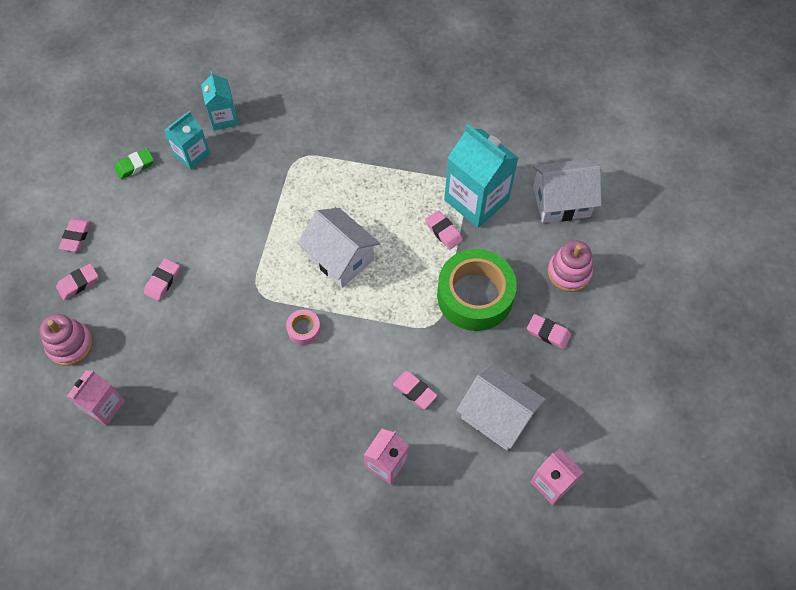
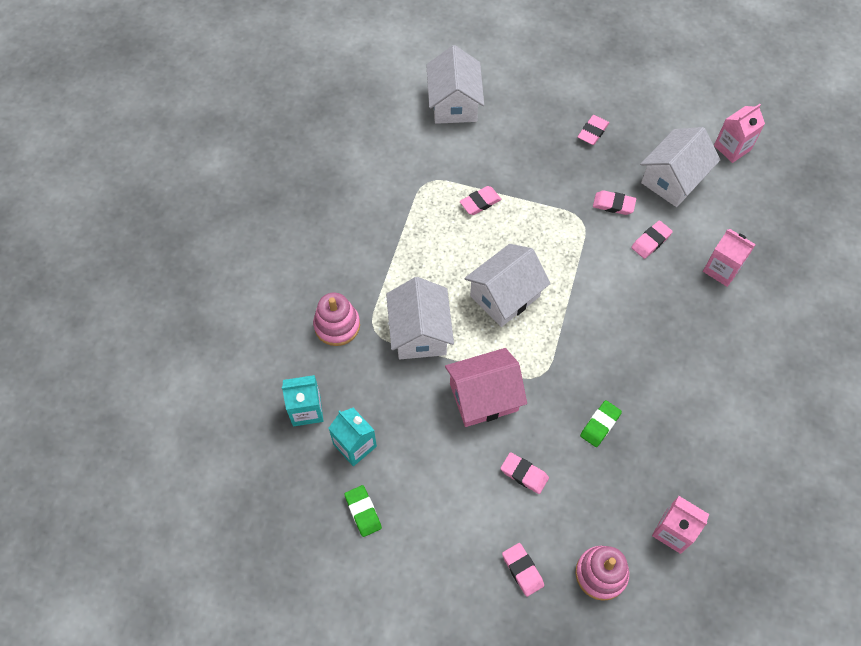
camera: 85 degrees left, 0 degrees up
(76, 236) = (458, 577): pink eraser -> pink eraser (613, 204)
(208, 343) = (600, 425): none -> green eraser
(236, 246) = (483, 397): none -> pink house
(298, 192) = (420, 332): none -> white house
(304, 329) = (585, 333): pink tape -> none
(475, 296) = (553, 184): green tape -> none
(476, 200) = (445, 171): turquoise carton -> none
(569, 272) = (531, 108): pink stacking toy -> pink stacking toy (337, 325)

